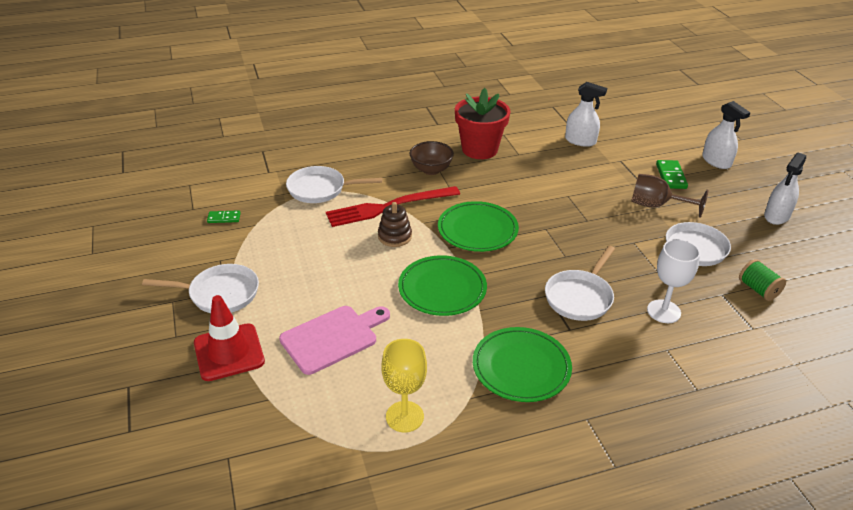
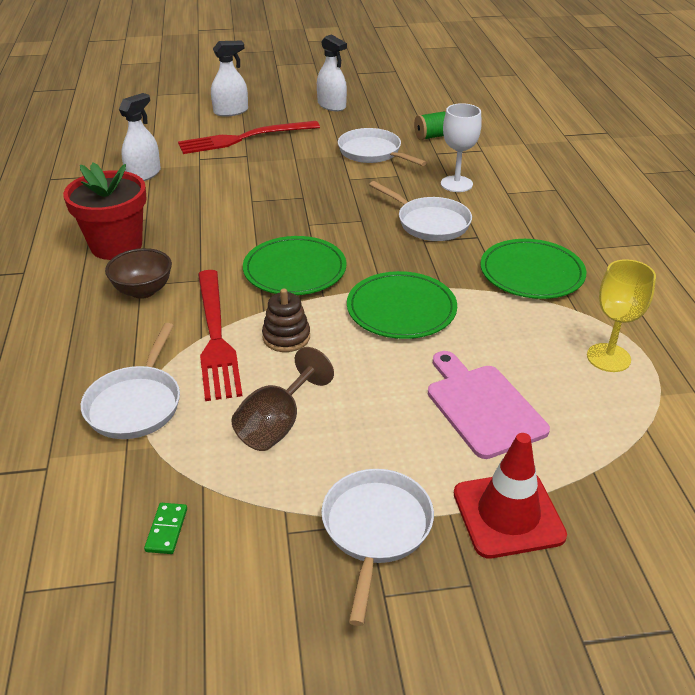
camera: 80 degrees left, 0 degrees up
(656, 206) = (293, 155): brown goblet -> brown goblet (277, 424)
(671, 176) = (245, 138): green domino -> red fork

